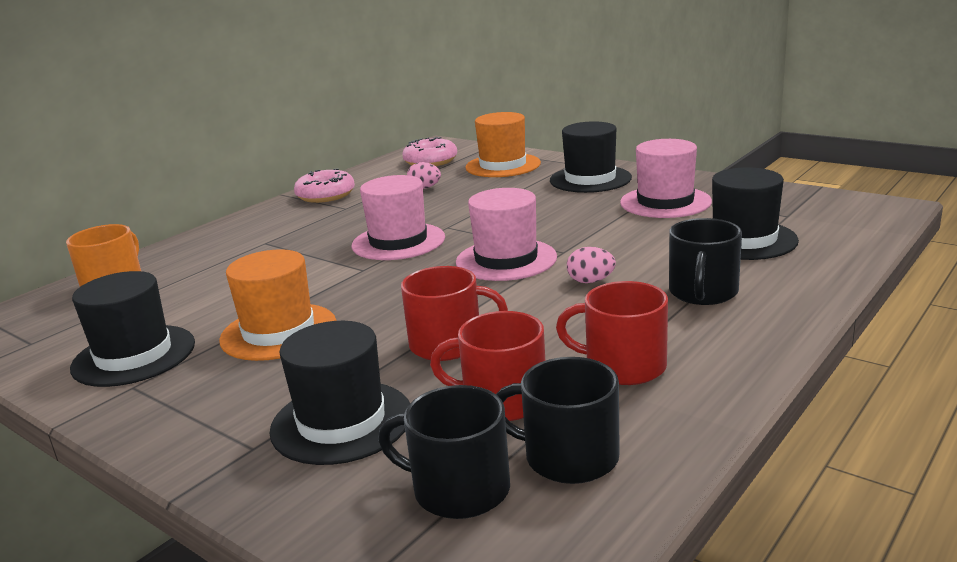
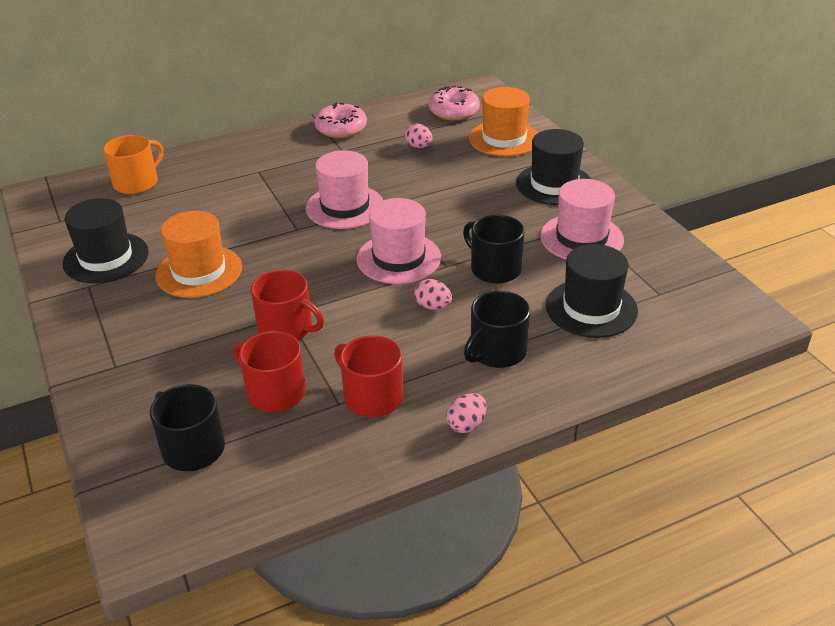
camera: 25 degrees right, 15 degrees up
(341, 422) = (174, 368): black hat -> none
(569, 457) = (269, 453): black mug -> black mug (494, 268)
(756, 353) = (466, 424): none -> pink egg

